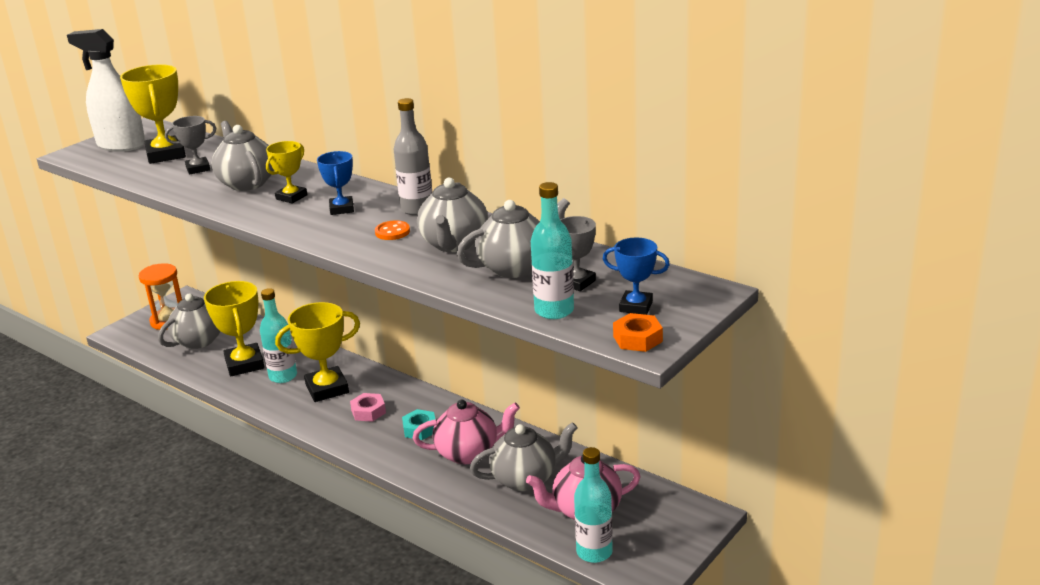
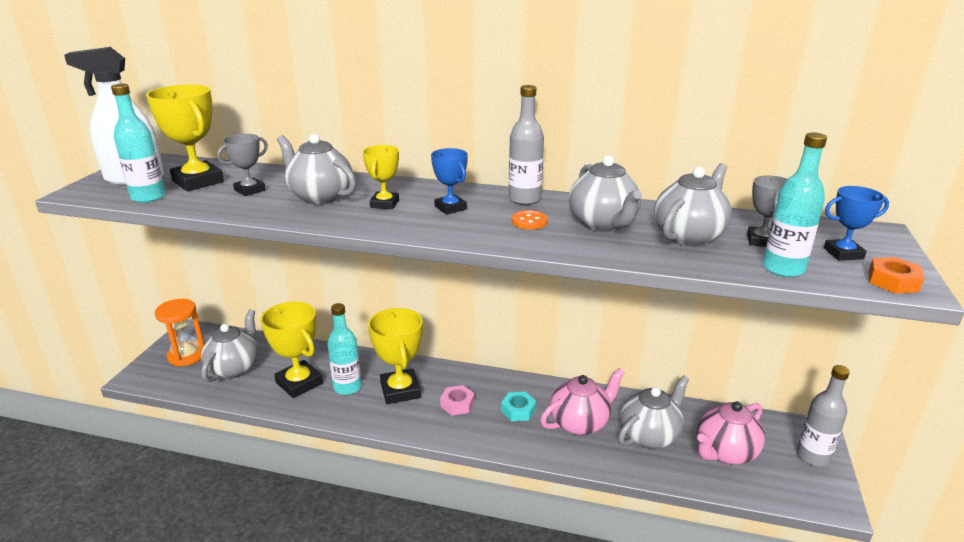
camera: 25 degrees left, 0 degrees up
(327, 389) = (400, 390): yellow trophy -> yellow trophy turned 60 degrees counterclockwise
(594, 552) = (769, 490): turquoise bottle -> turquoise bottle (148, 197)
(675, 535) = (813, 456): none -> grey bottle

